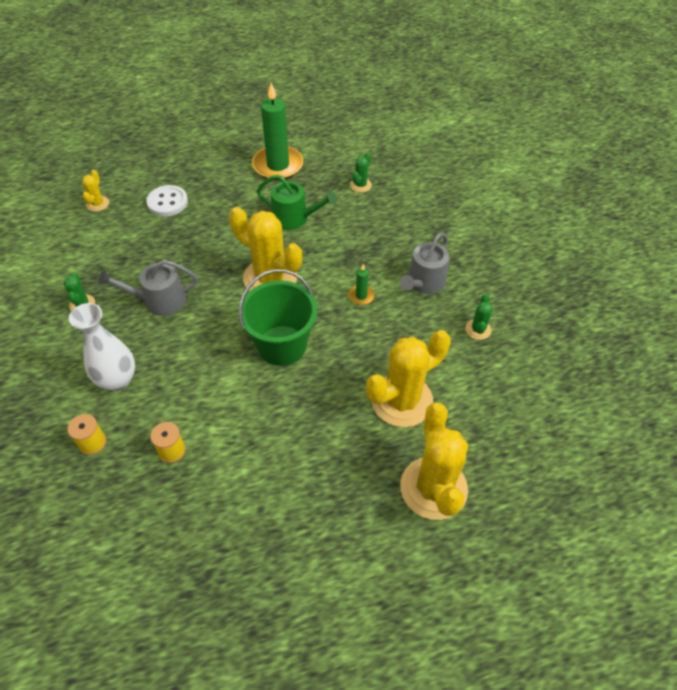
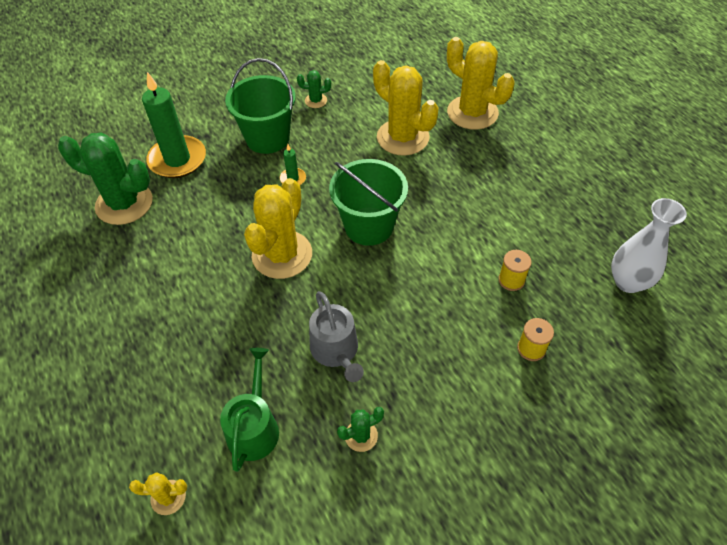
camera: 100 degrees left, 0 degrees up
(117, 380) = (453, 354): white vase -> white vase (628, 282)
(167, 202) = (161, 400): white button -> none
(278, 165) = (84, 290): green candle -> green candle (177, 159)
(294, 218) = (184, 253): green watering can -> green watering can (254, 427)
(360, 185) = (124, 203): green cactus -> green cactus, size x2.21
(424, 283) = (267, 138): grey watering can -> green bucket
(433, 488) = (472, 113): yellow cactus -> yellow cactus turned 60 degrees clockwise

